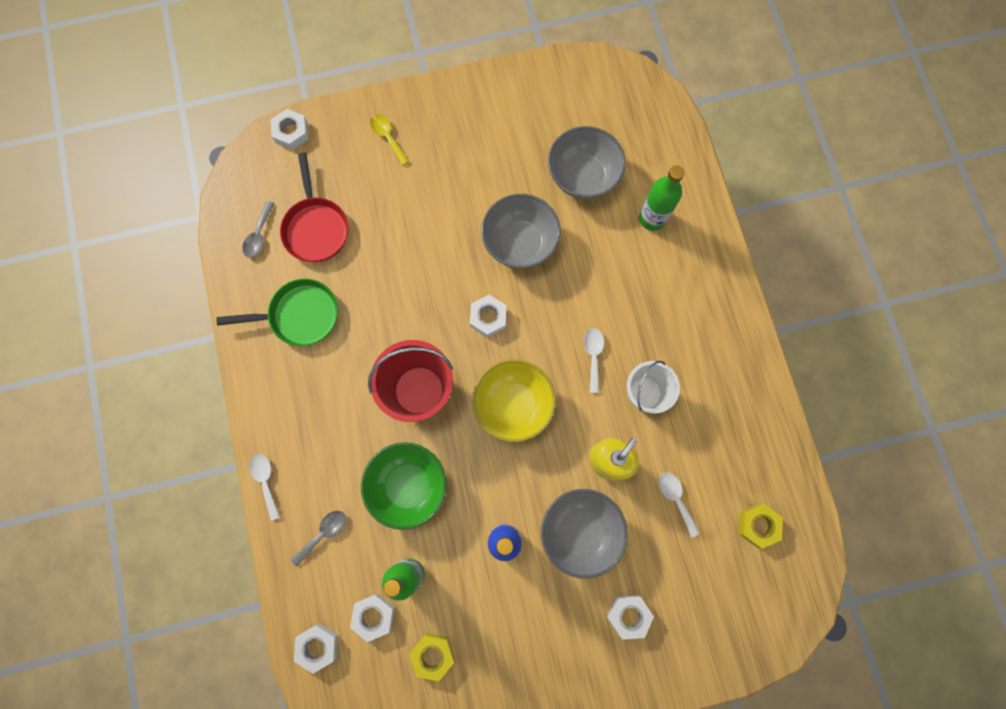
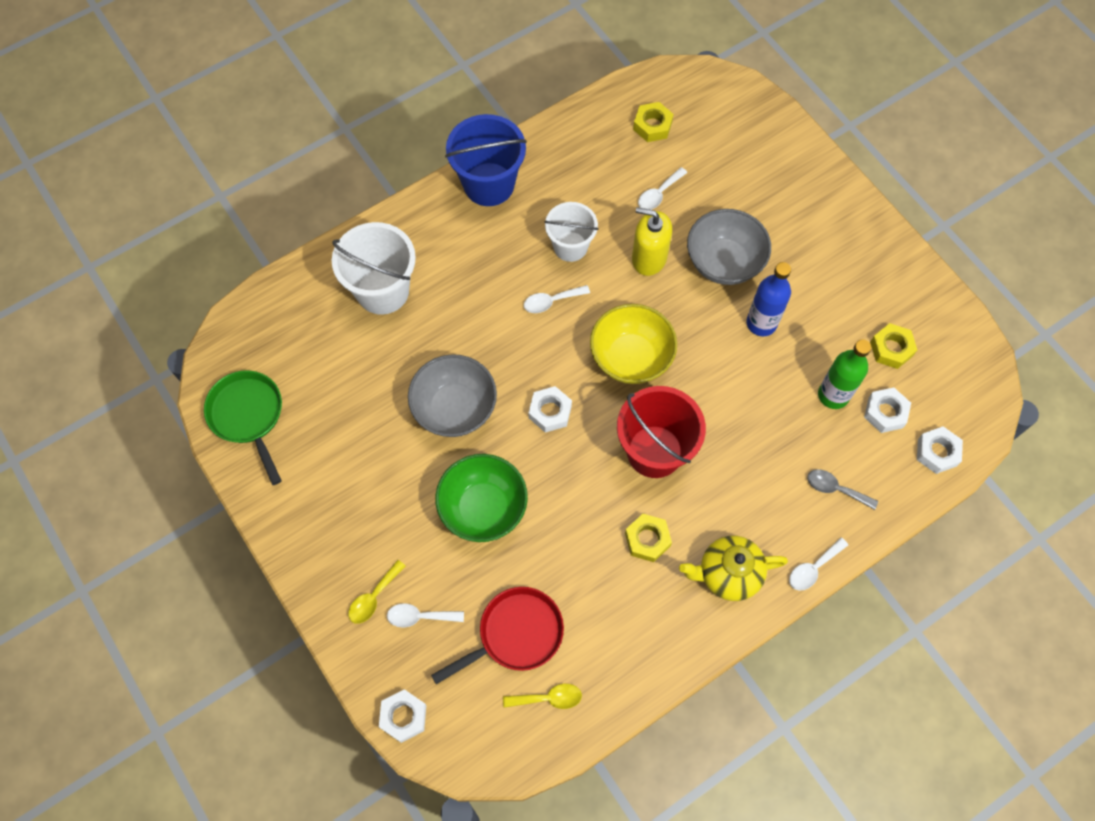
camera: 110 degrees left, 10 degrees down
(259, 235) = (548, 698): grey spoon -> yellow spoon
(291, 408) = (728, 574): none -> yellow teapot
(300, 315) = (625, 608): green pan -> green pan (248, 416)
(347, 355) = (647, 539): none -> yellow nut
(359, 164) = (419, 616): none -> white spoon
(408, 486) = (753, 426): green bowl -> green bowl (483, 508)
(583, 176) = (356, 371): grey bowl -> none
(628, 615) = (777, 203): white nut -> none
(652, 218) = (382, 291): green bottle -> white bucket
(735, 343) = (489, 184): none -> blue bucket

